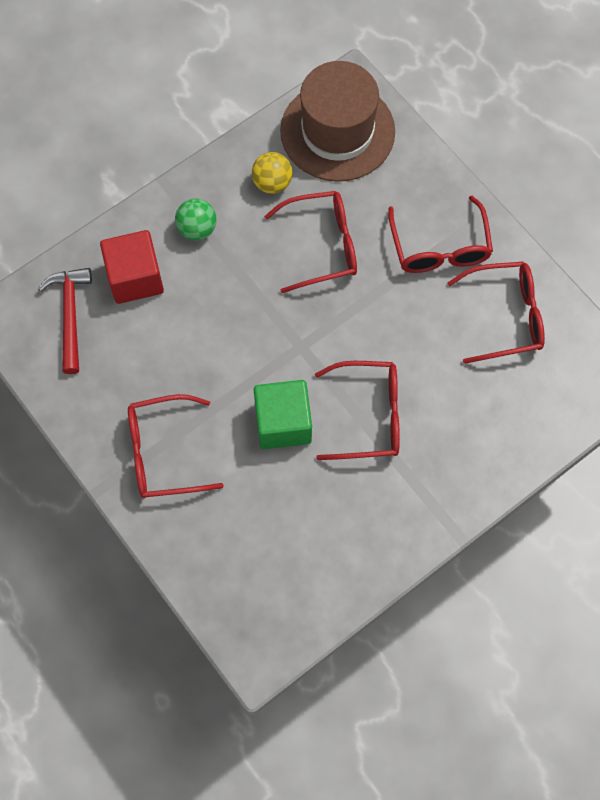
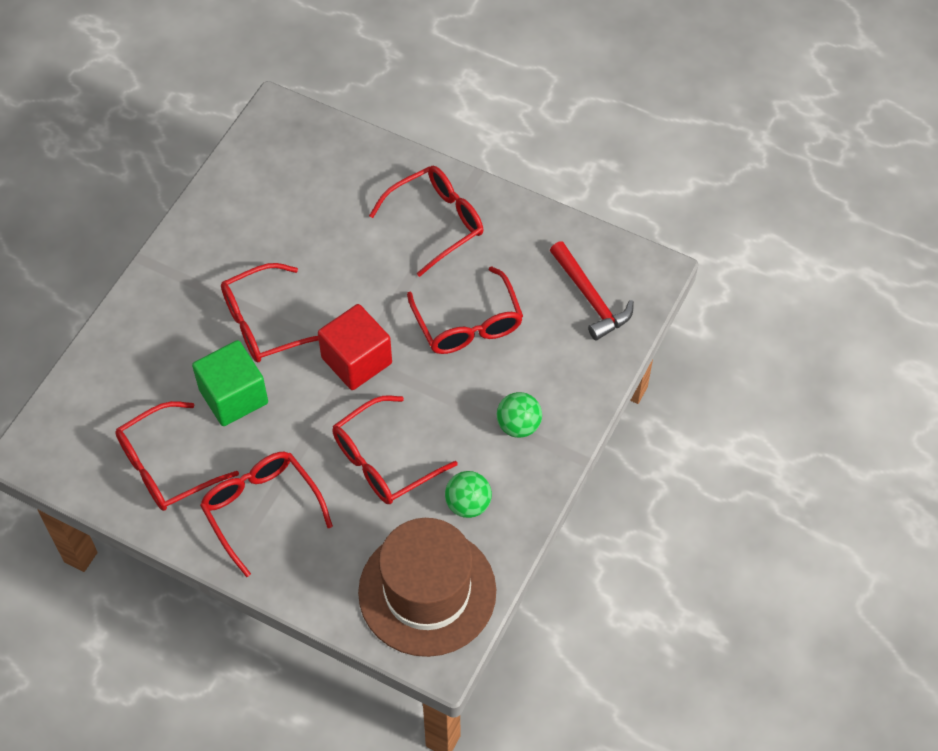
camera: 155 degrees right, 10 degrees down
(135, 278) = (551, 355): red cube -> red cube (356, 360)
(189, 337) = (468, 324): none -> red glasses
(272, 183) = (468, 504): yellow ball -> green ball
(283, 423) = (342, 287): green cube -> green cube (233, 396)

